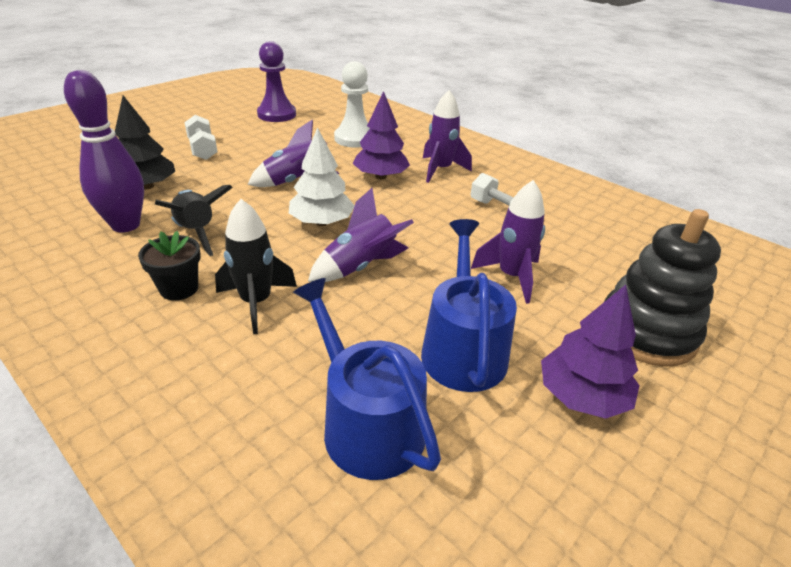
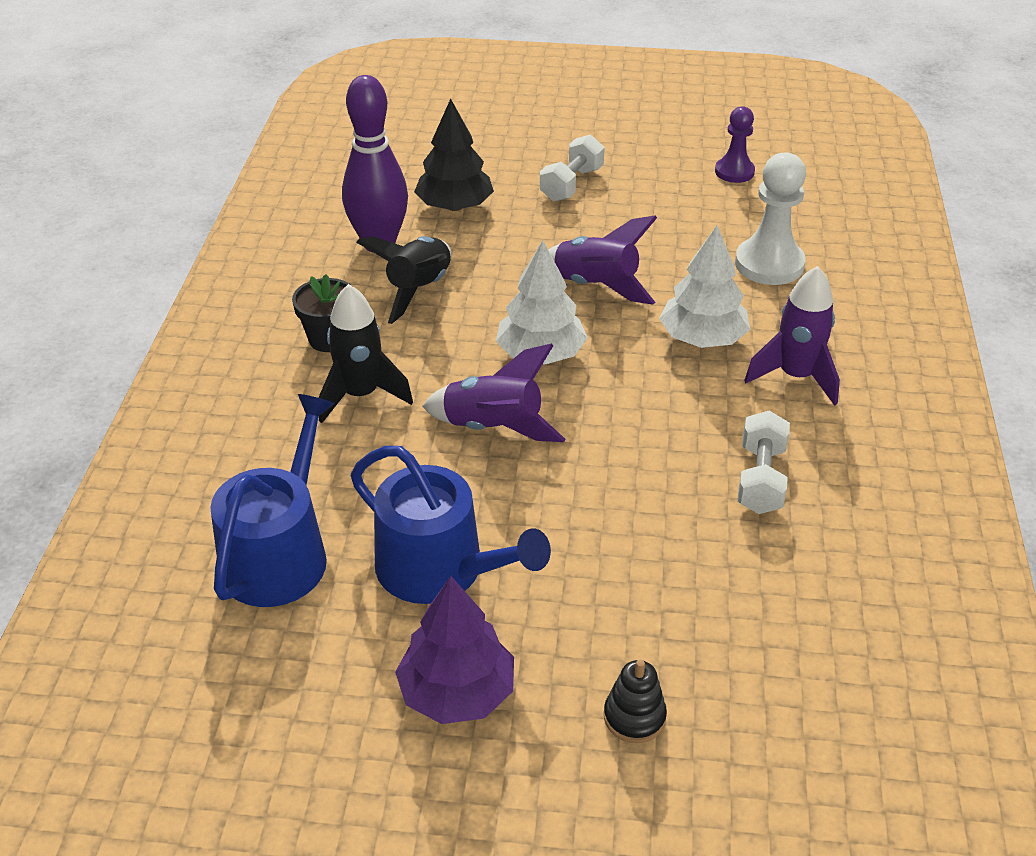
camera: 55 degrees right, 5 degrees up
(277, 114) = (734, 172): purple pawn -> purple pawn, size x0.63
(381, 176) = (702, 338): purple tree -> white tree
(462, 348) = (440, 569): blue watering can -> blue watering can turned 75 degrees clockwise
(511, 277) = (614, 552): purple rocket -> none
(646, 332) = (634, 717): black stacking toy -> black stacking toy, size x0.44

